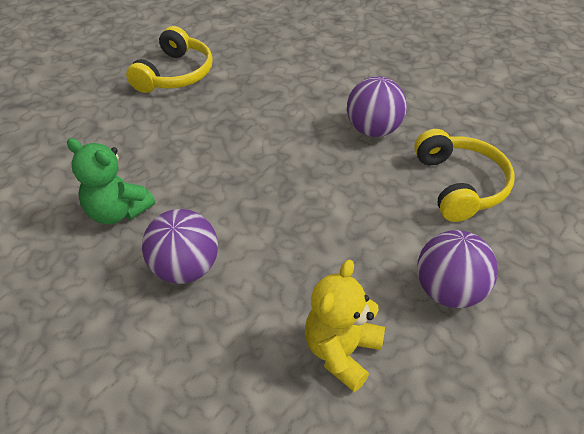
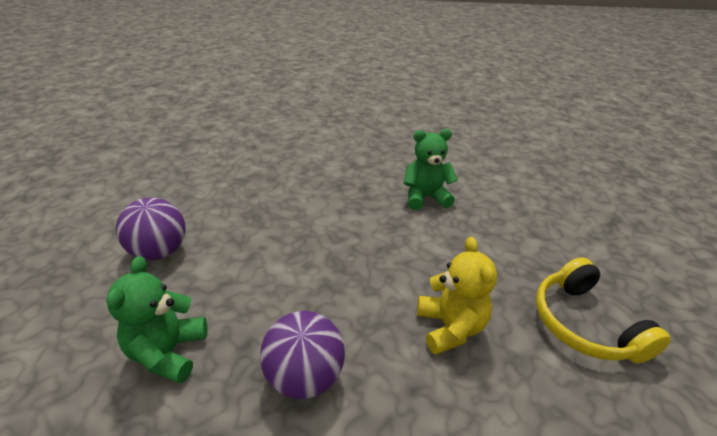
camera: 140 degrees right, 10 degrees down
(185, 268) = (347, 191): purple ball -> none
(341, 352) = (222, 196): yellow teddy bear -> yellow teddy bear (450, 327)
(460, 185) = (168, 352): yellow headphones -> green teddy bear

